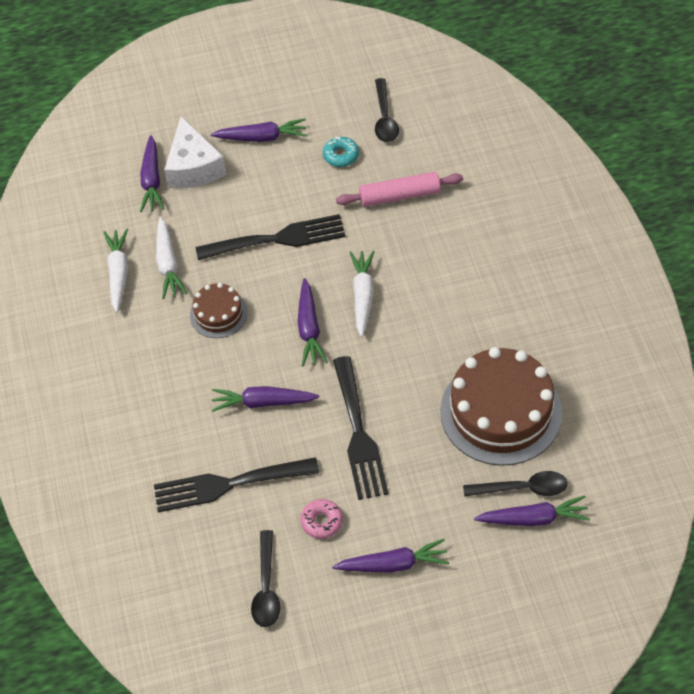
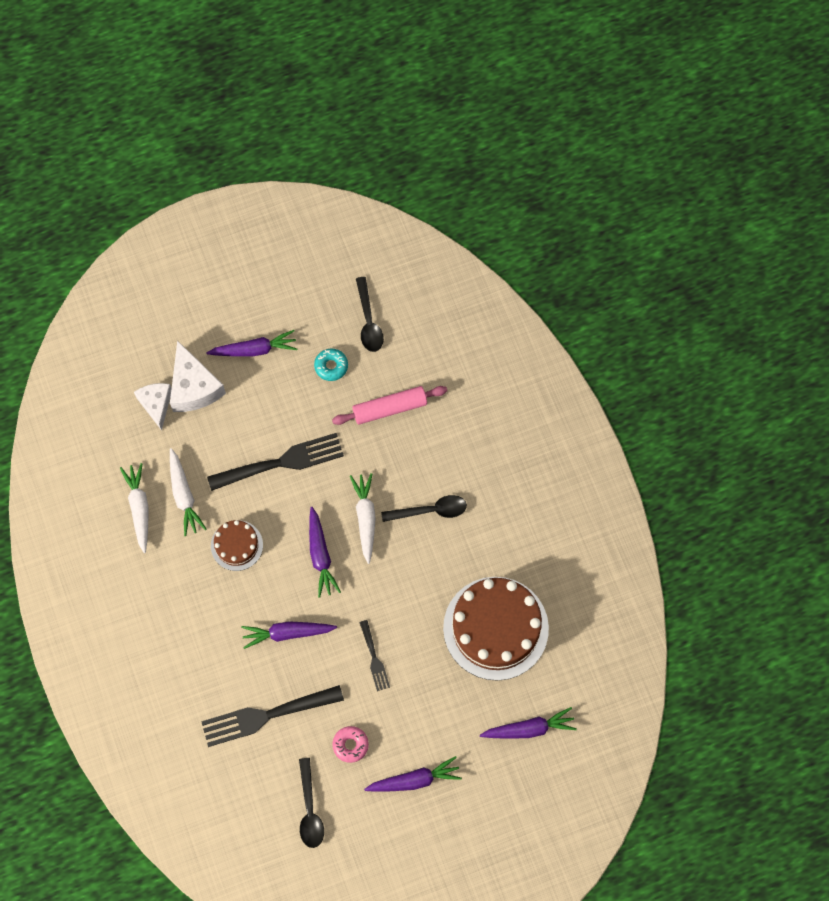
camera: 10 degrees left, 15 degrees up
(152, 180) = (156, 404): purple carrot -> white cheese
(358, 434) = (374, 658): black fork -> black fork, size x0.51
(523, 488) = (519, 701): black spoon -> black spoon (430, 510)

